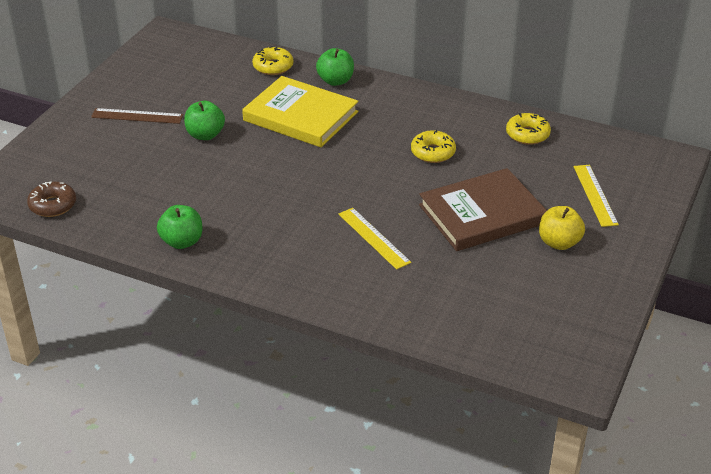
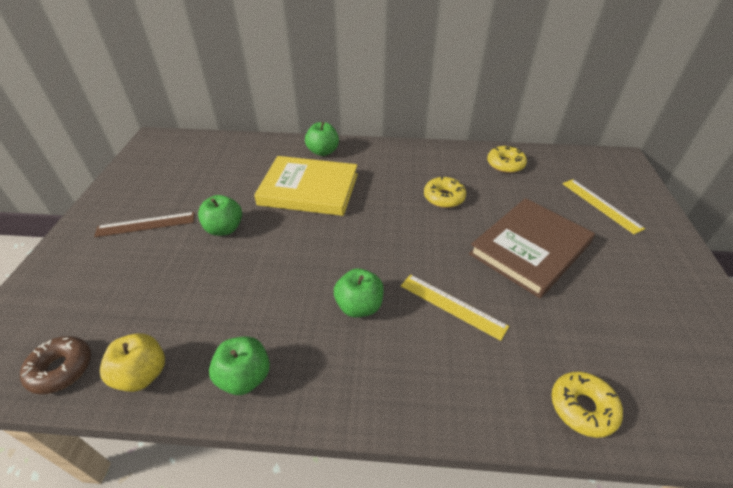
camera: 20 degrees left, 5 degrees up
(273, 67) = (263, 150): yellow donut -> yellow donut (582, 407)
(294, 220) = (359, 306): none -> green apple
(559, 243) = (617, 261): yellow apple -> yellow apple (142, 374)

